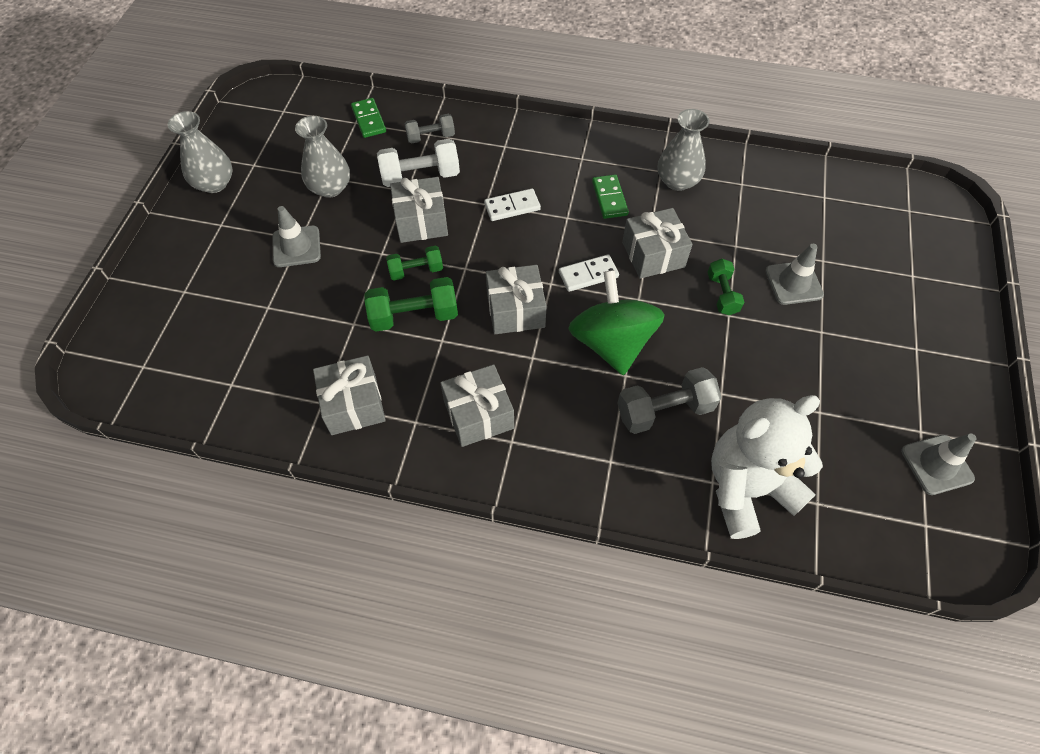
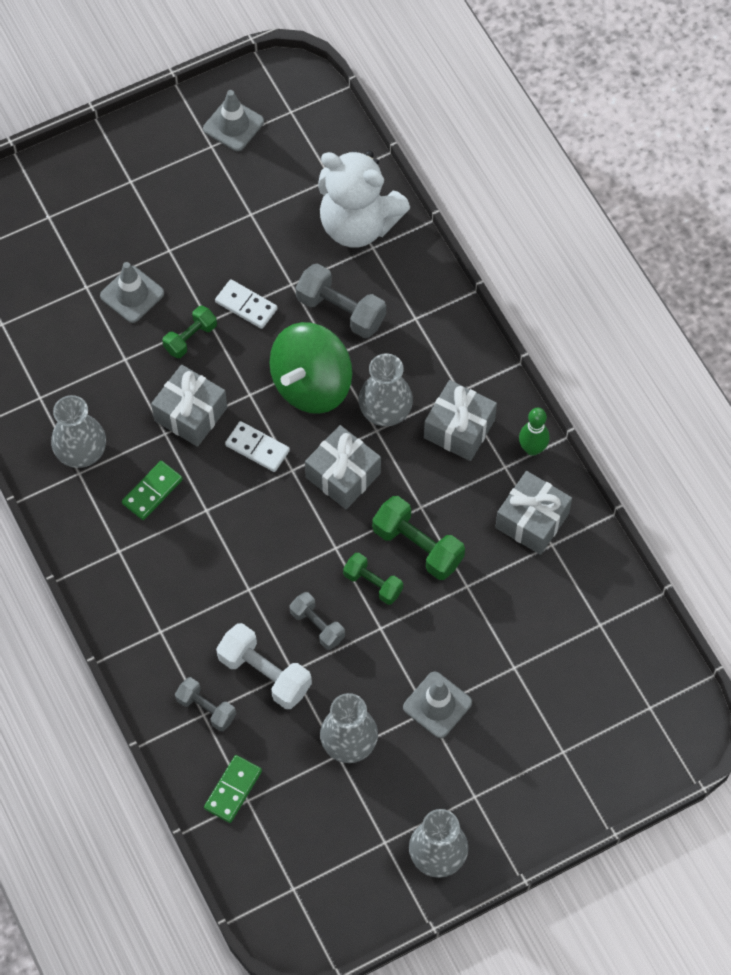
camera: 130 degrees left, 5 degrees up
(409, 454) = (532, 449): none -> green bowling pin
(421, 221) = (317, 626): grey gift -> grey dumbbell
(512, 206) = (233, 564): white domino -> white domino (246, 305)
(544, 376) = (385, 410): none -> grey vase

